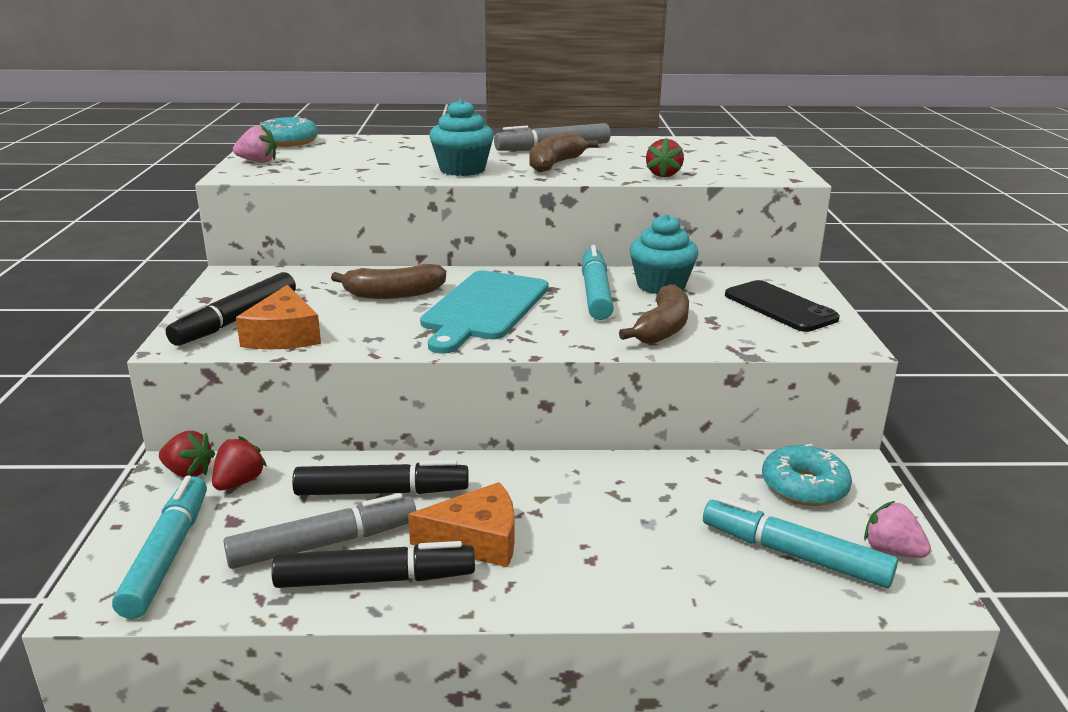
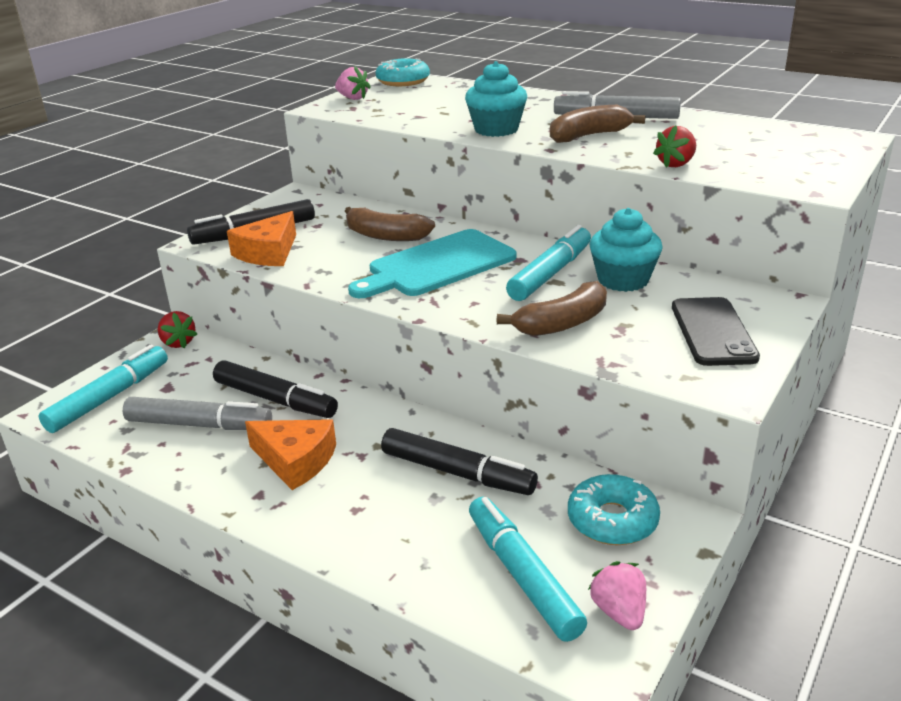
camera: 35 degrees right, 5 degrees up
(239, 482) = (198, 361): red strawberry -> none
(375, 579) = (201, 463): black marker -> black marker (457, 472)

